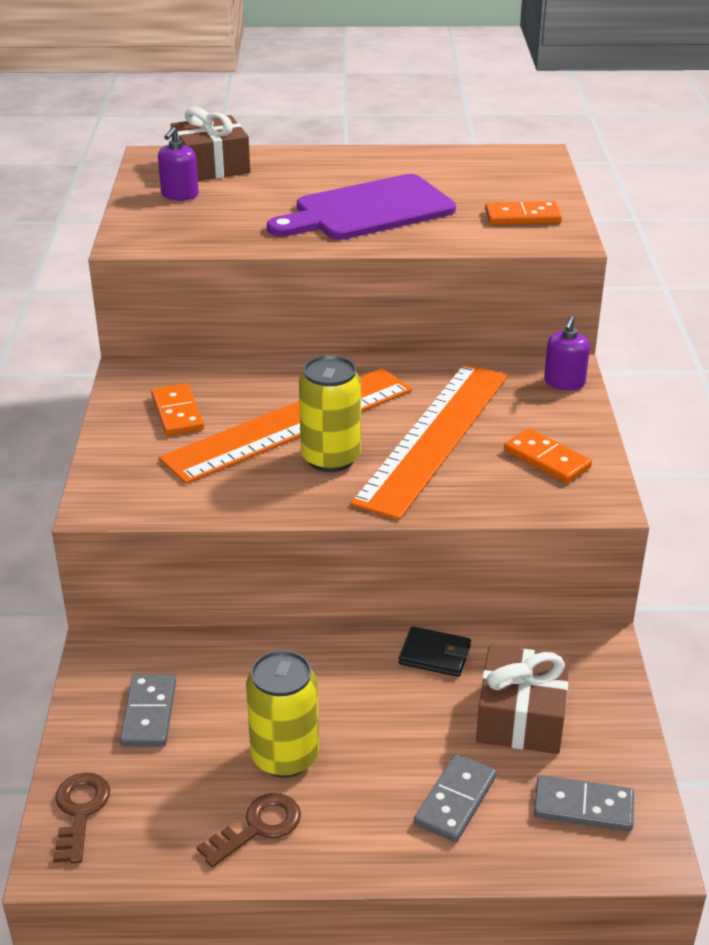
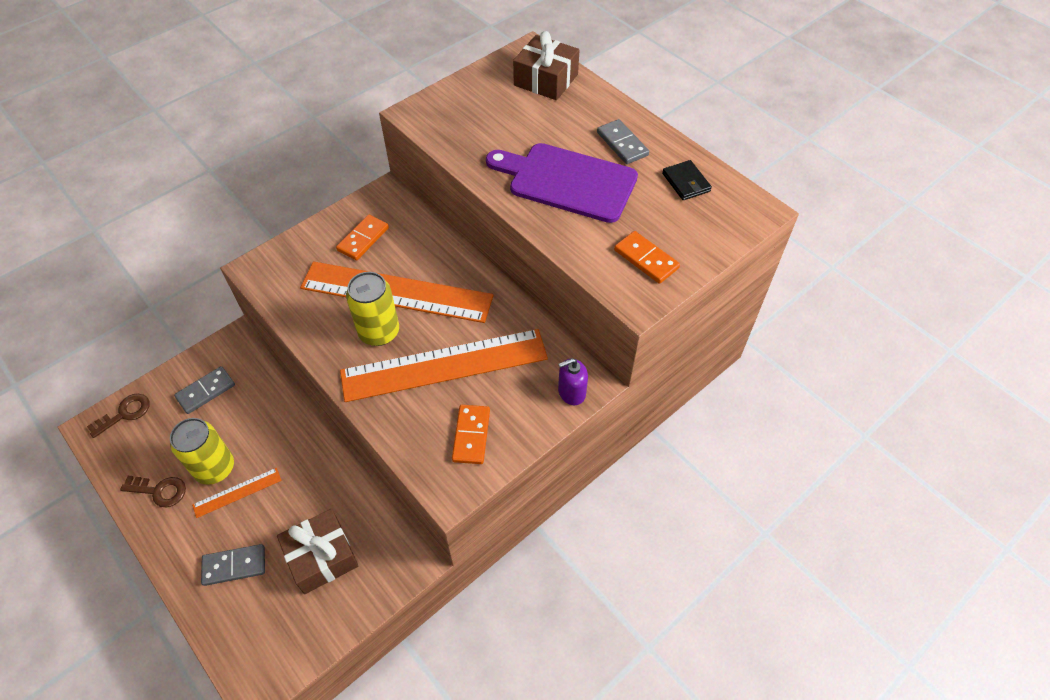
camera: 50 degrees right, 20 degrees up
(180, 195) = (493, 93): purple soap dispenser -> none
(347, 751) = (237, 492): none -> orange ruler
(435, 655) = (342, 482): black wallet -> black wallet (686, 182)
(583, 806) = (271, 632): grey domino -> grey domino (622, 144)

